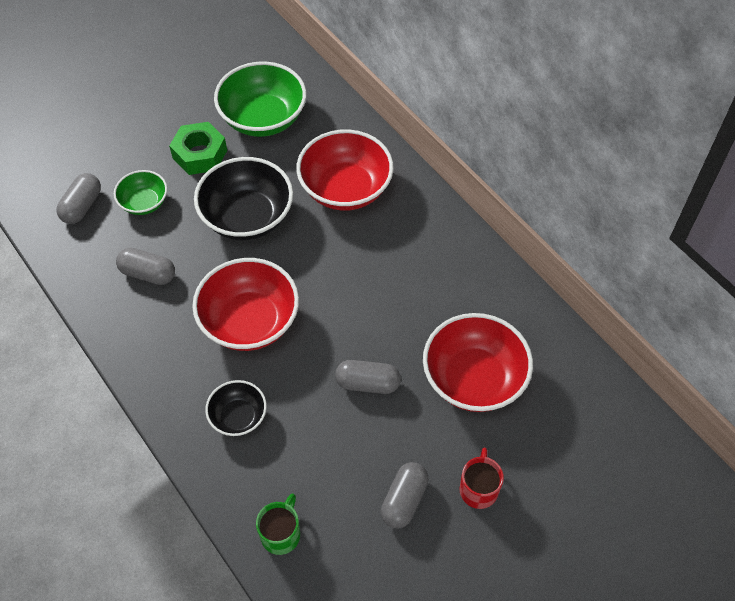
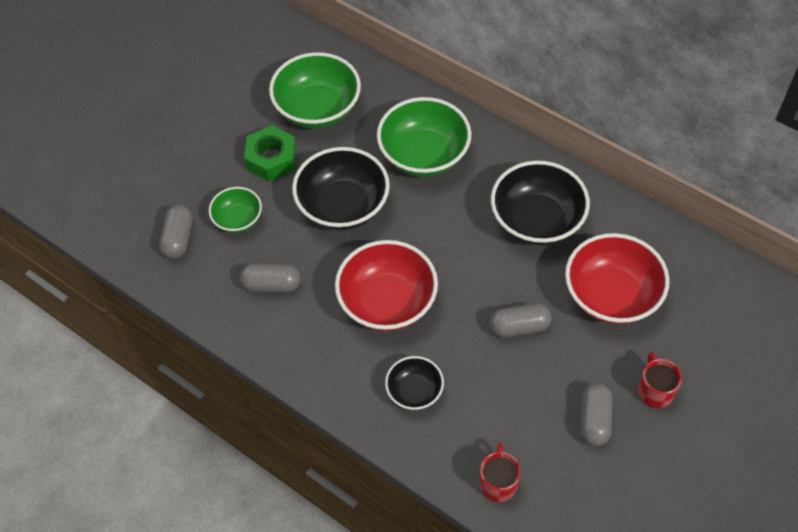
camera: 15 degrees left, 0 degrees up
(281, 534) = (498, 483): green mug -> red mug
(345, 189) = (424, 155): red bowl -> green bowl
(429, 283) = (537, 220): none -> black bowl

